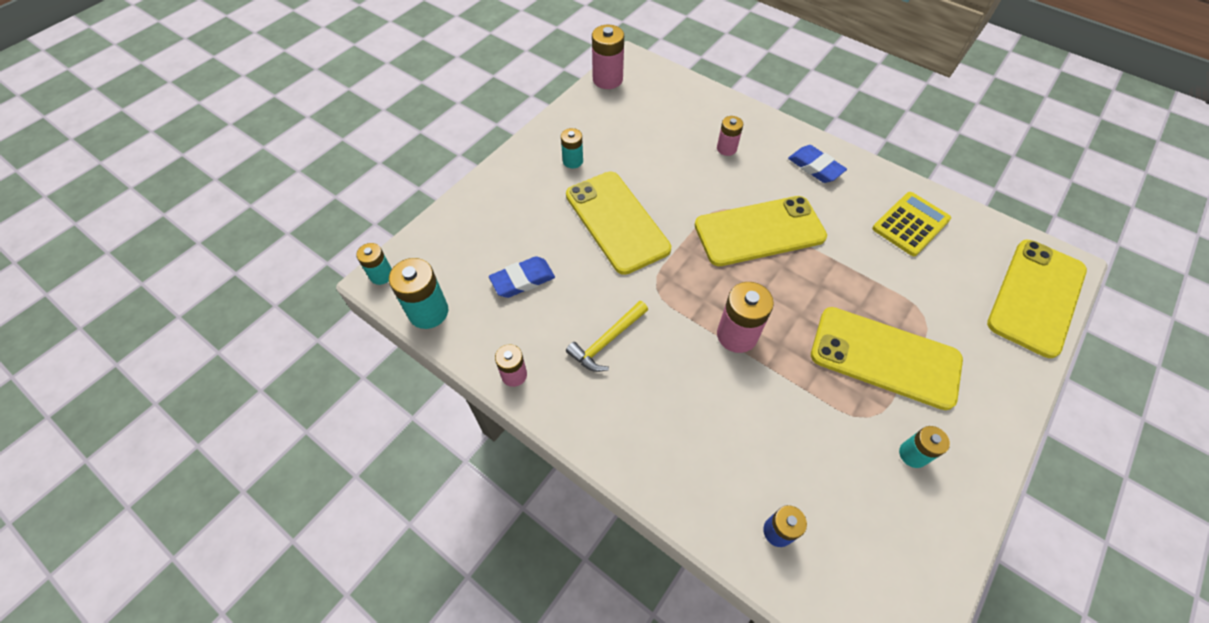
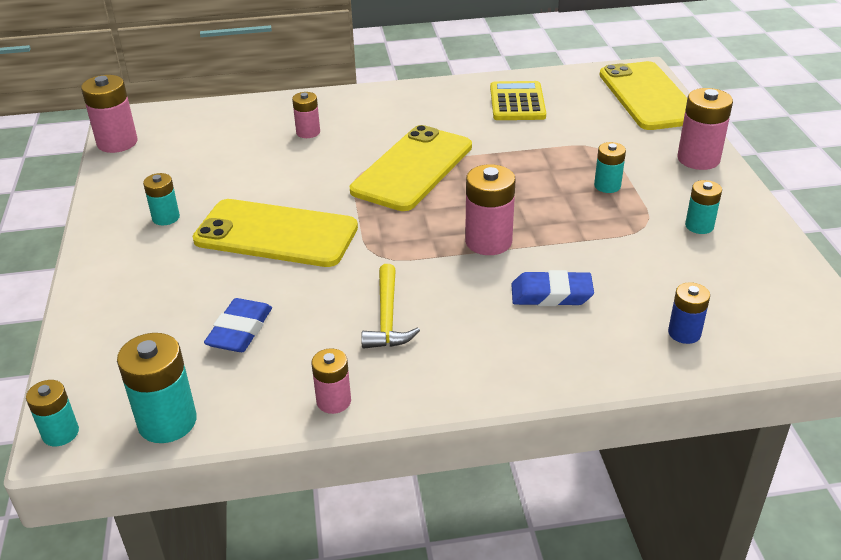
camera: 45 degrees left, 20 degrees down
(815, 167) = (400, 106): blue eraser -> blue eraser (551, 294)
(884, 357) = (607, 186): yellow phone -> turquoise battery
(998, 392) = (698, 159): none -> pink battery

